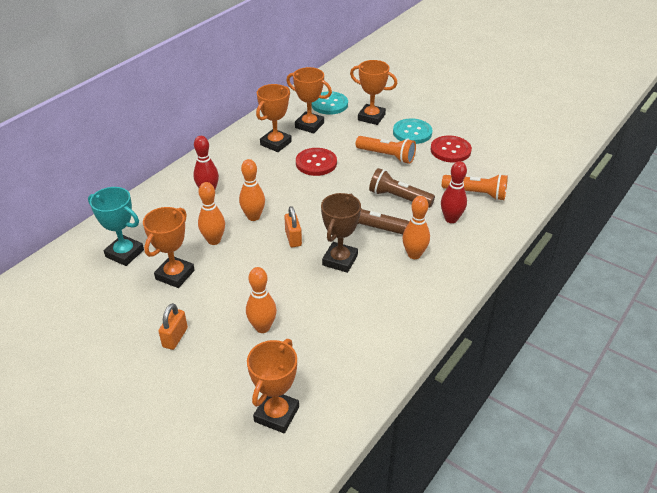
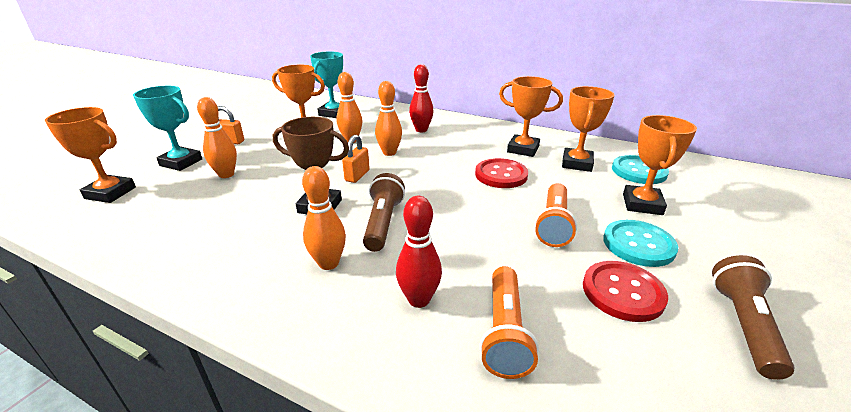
camera: 80 degrees right, 10 degrees down
(219, 371) = (181, 162): none -> turquoise trophy
(293, 238) = (357, 175): orange padlock -> orange padlock turned 45 degrees counterclockwise
(398, 198) = (456, 241): brown flashlight -> brown flashlight (744, 325)

